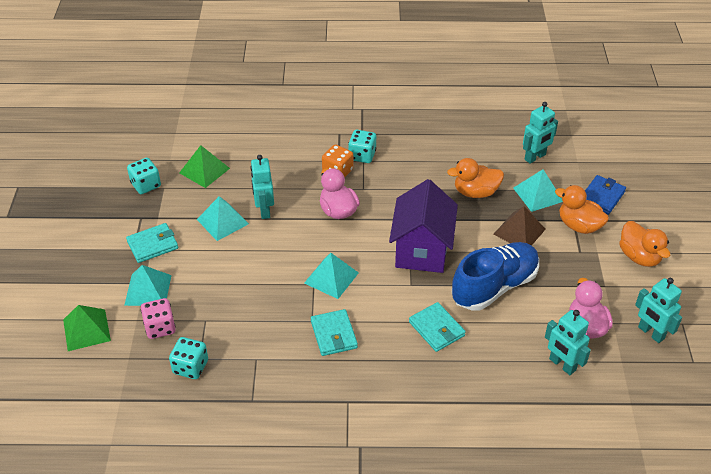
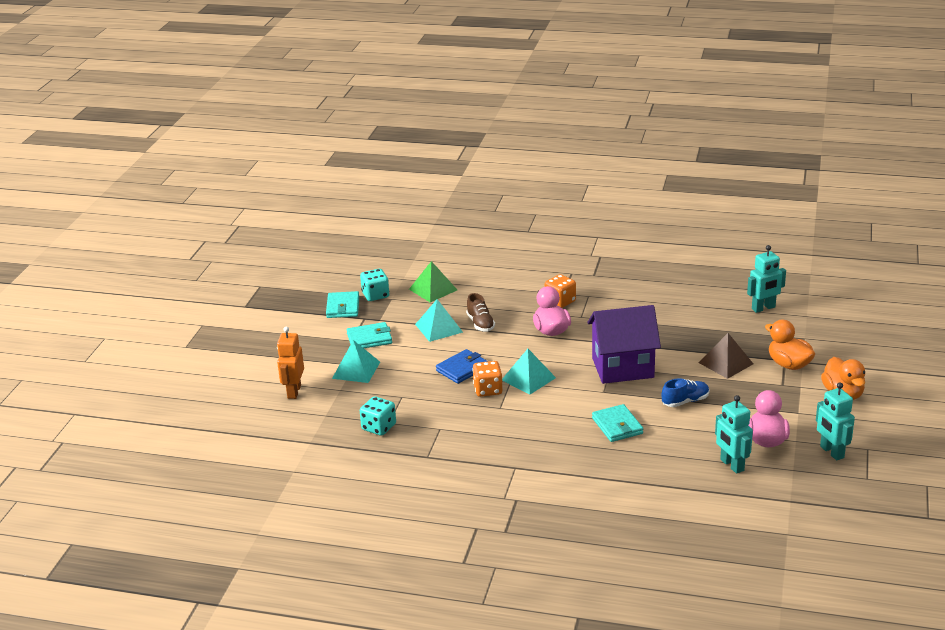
camera: 15 degrees right, 15 degrees down
(86, 330) = (294, 392): green pyramid -> orange robot
(160, 327) = (359, 397): pink dice -> none
(264, 210) = (480, 324): turquoise robot -> brown shoe
(293, 298) = (488, 390): none -> orange dice
(334, 334) = (517, 419): turquoise wallet -> turquoise wallet (343, 307)
(362, 155) = (588, 292): turquoise dice -> none
(421, 250) = (622, 368): purple house -> purple house turned 60 degrees clockwise
(475, 192) = (692, 329): orange duck -> none
(494, 287) = (685, 401): blue shoe -> blue shoe, size x0.50
(538, 194) = (755, 337): turquoise pyramid -> none
(602, 197) = (821, 345): blue wallet -> blue wallet (462, 369)

